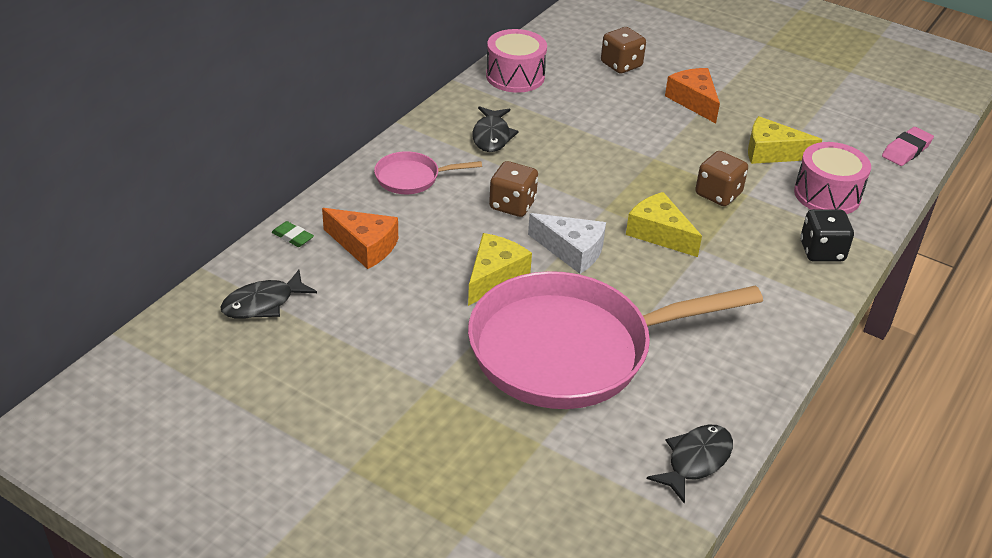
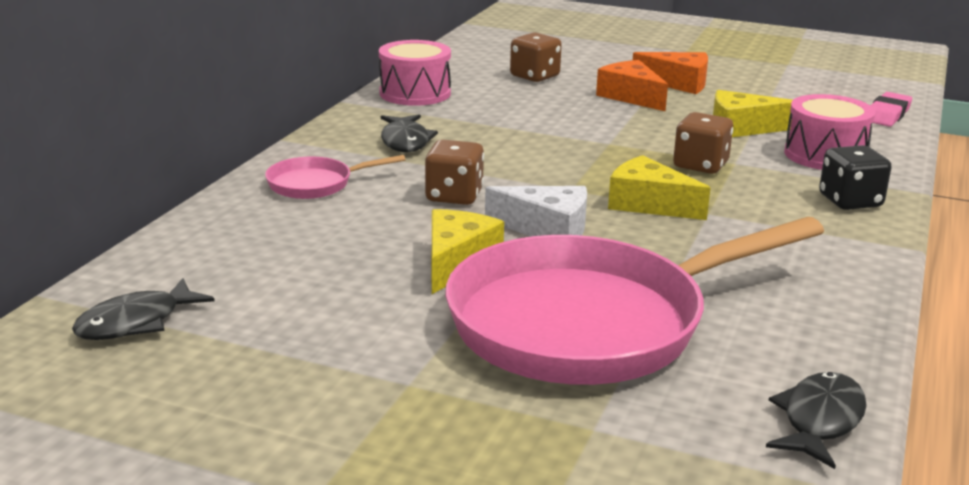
camera: 10 degrees left, 15 degrees down
(292, 237) = (166, 252): green eraser -> none
(364, 246) = (270, 251): orange cheese -> orange cheese (678, 83)

